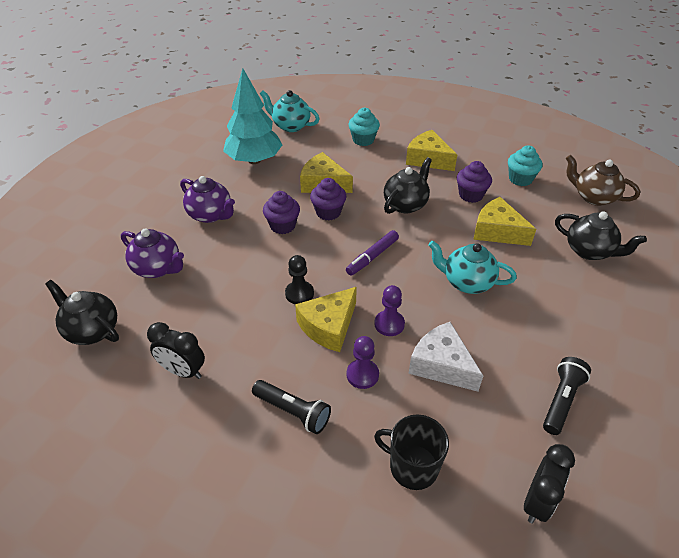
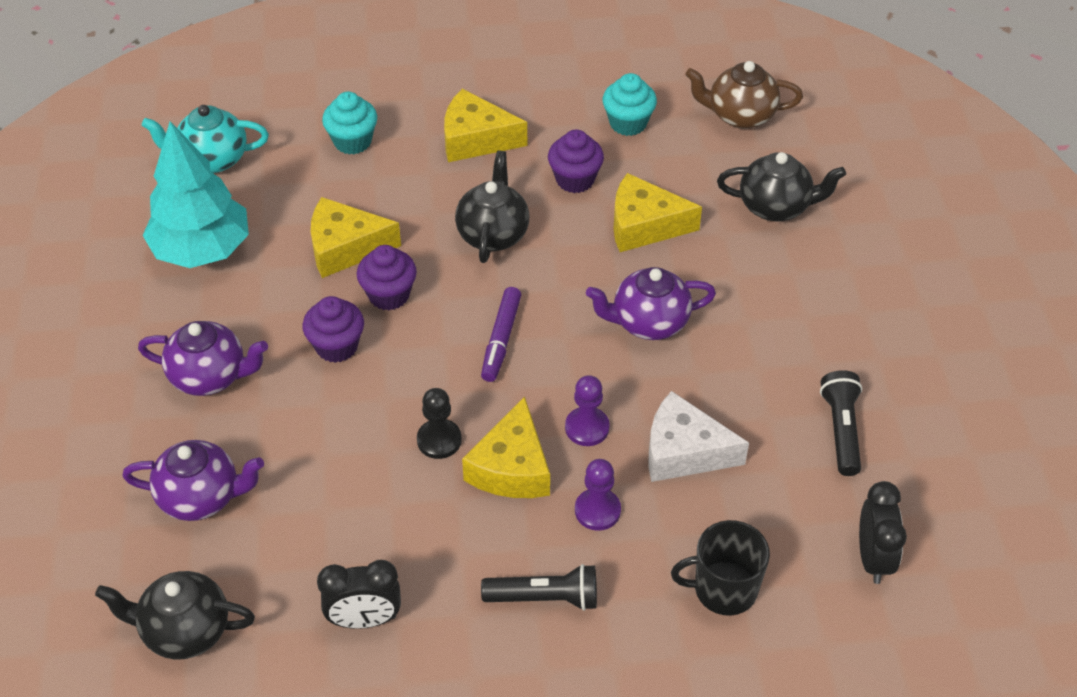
camera: 30 degrees left, 5 degrees up
(467, 282) = (649, 322): turquoise teapot -> purple teapot

